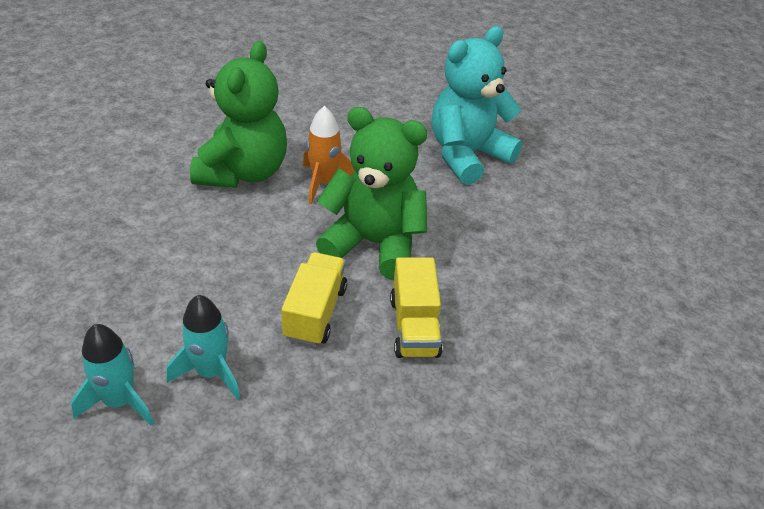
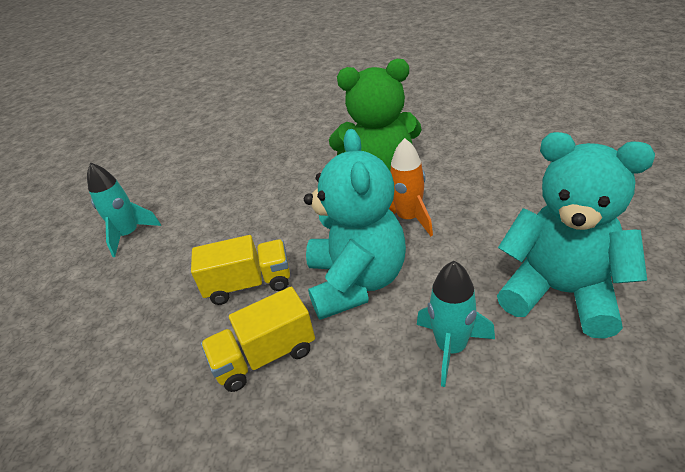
camera: 75 degrees right, 5 degrees down
(211, 372) = (165, 260): turquoise rocket -> turquoise rocket (451, 348)
(374, 243) = (356, 282): green teddy bear -> turquoise teddy bear

